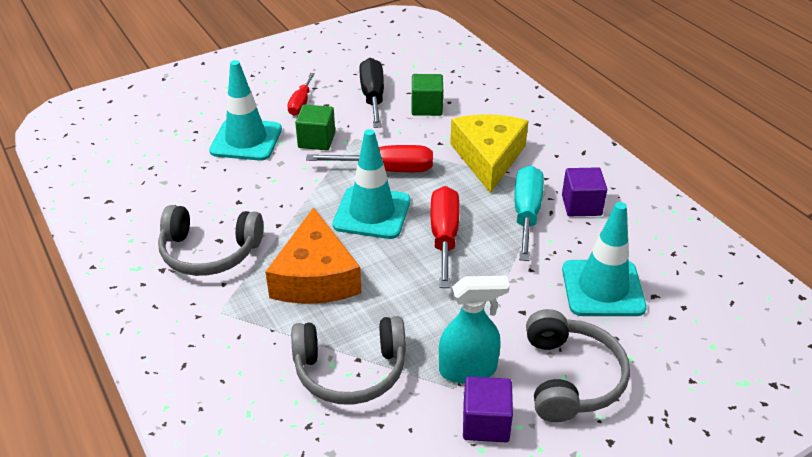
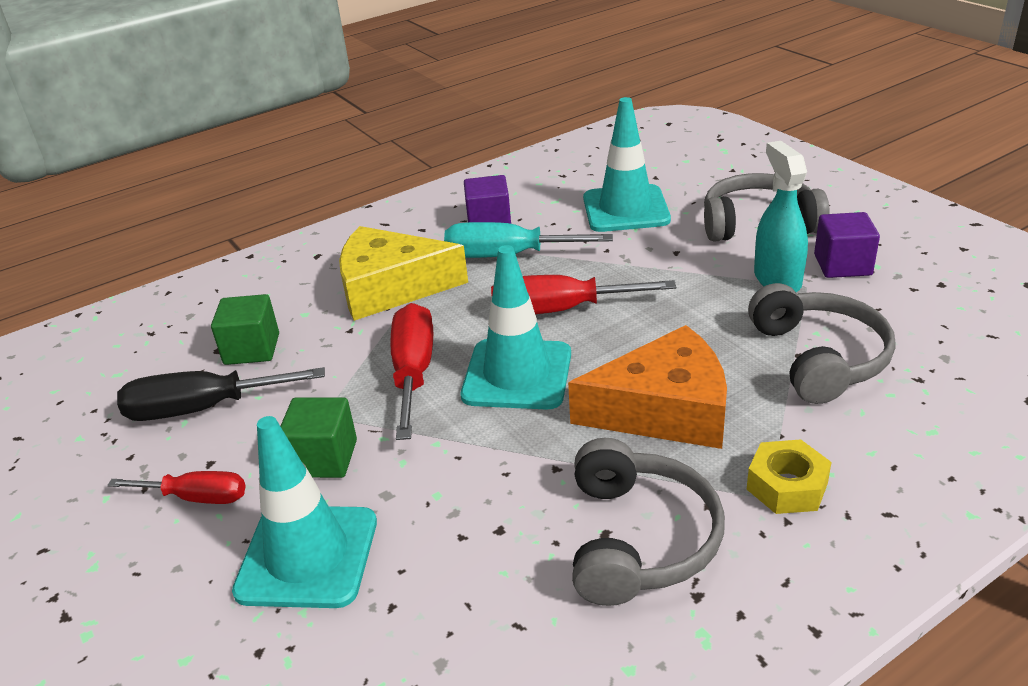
camera: 90 degrees left, 5 degrees down
(225, 322) = (787, 486): none -> yellow nut

